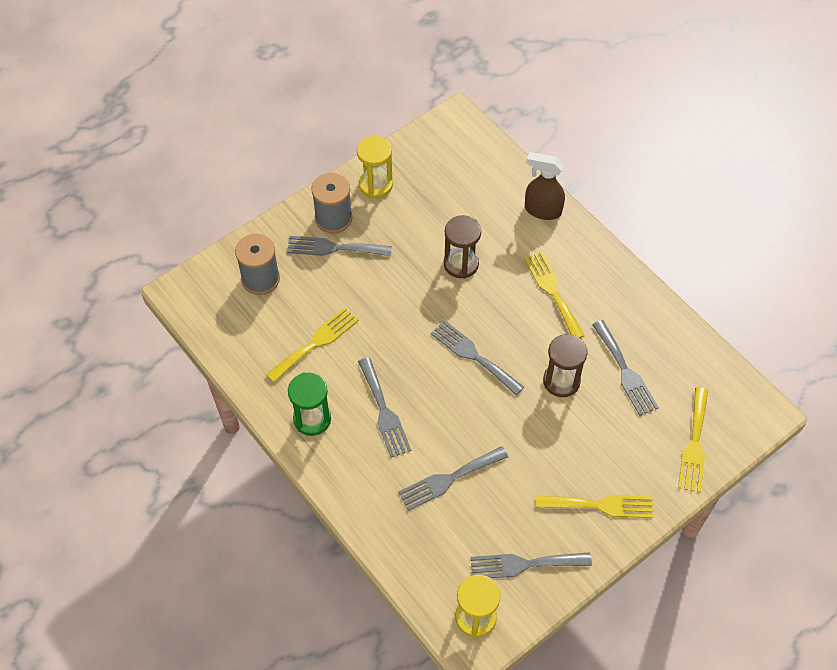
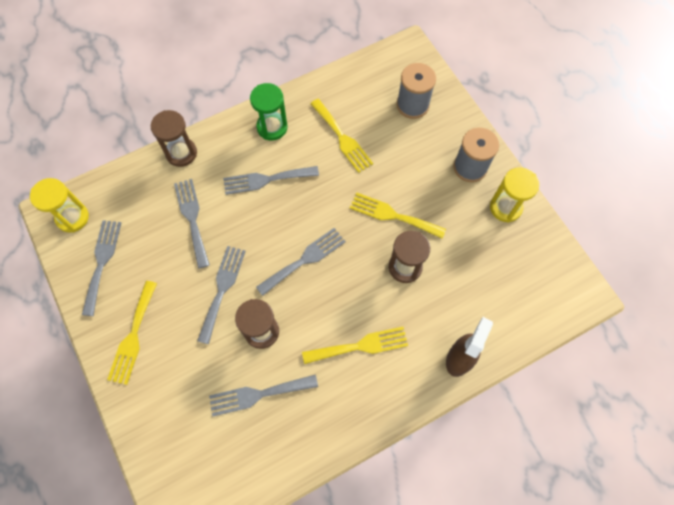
camera: 100 degrees right, 10 degrees up
(334, 248) = (437, 163): grey fork -> grey fork (222, 289)
(364, 513) = (181, 153): none -> brown hourglass
(694, 444) = (166, 441): yellow fork -> yellow fork (393, 215)

